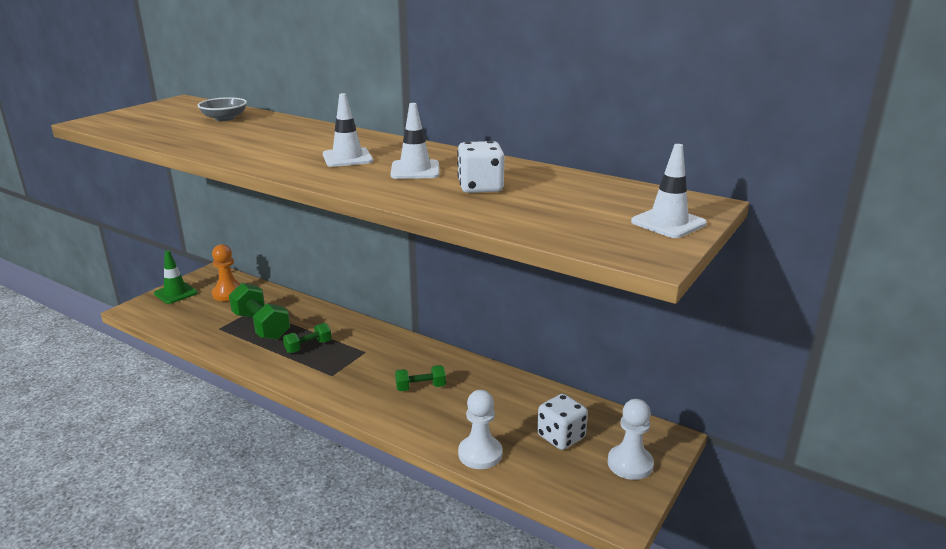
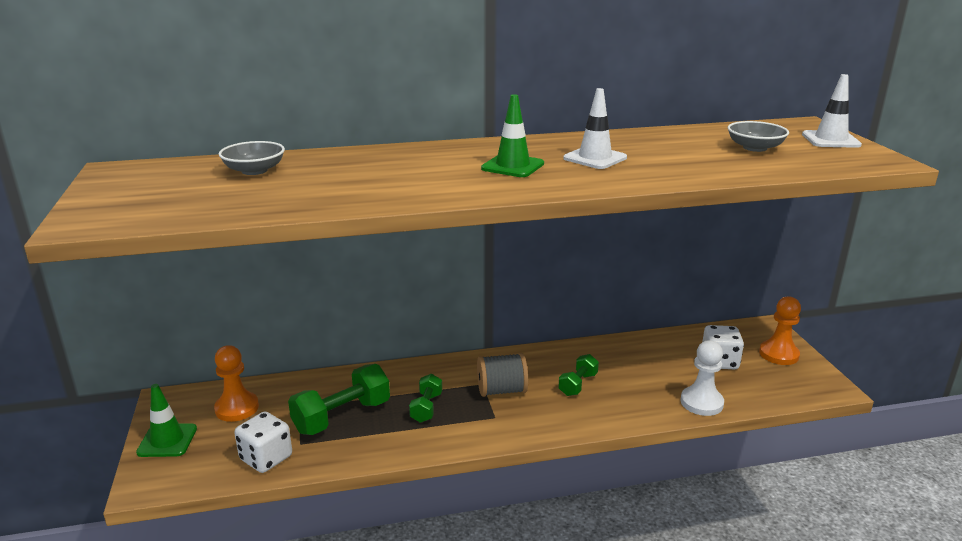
camera: 45 degrees left, 0 degrees up
(261, 326) = (342, 417): green dumbbell -> green dumbbell turned 45 degrees counterclockwise
(347, 158) = (512, 166): white traffic cone -> green traffic cone
(367, 362) = (501, 390): none -> grey spool
(480, 187) = (676, 155): white dice -> white dice (266, 458)
(566, 204) = (755, 148): none -> grey bowl
(630, 464) = (778, 354): white pawn -> orange pawn

